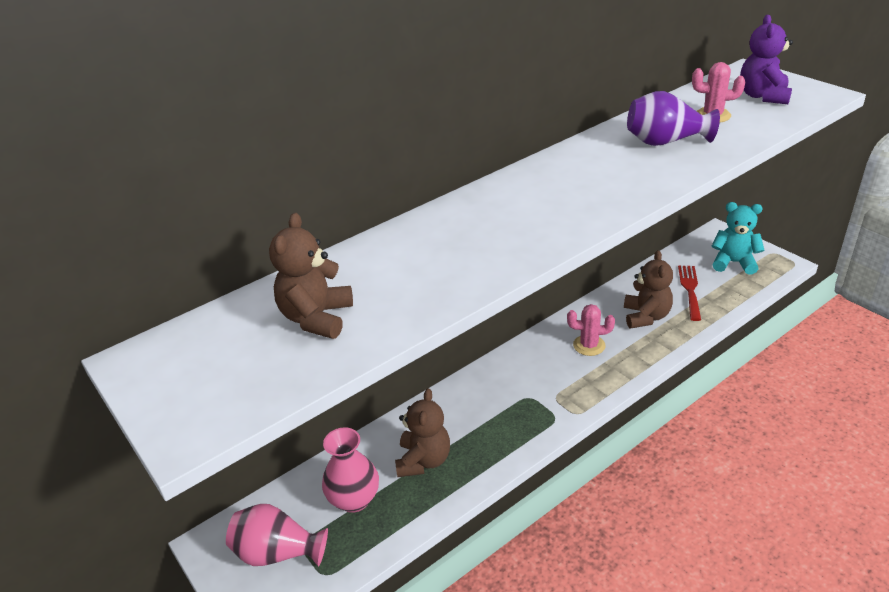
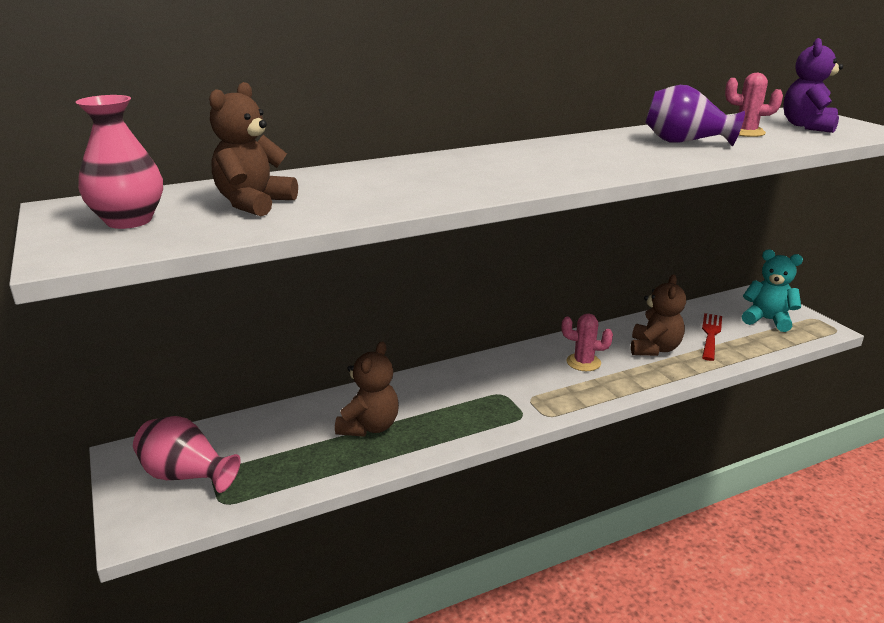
camera: 10 degrees right, 10 degrees down
(354, 499) = (284, 446): pink vase -> pink vase (129, 221)

